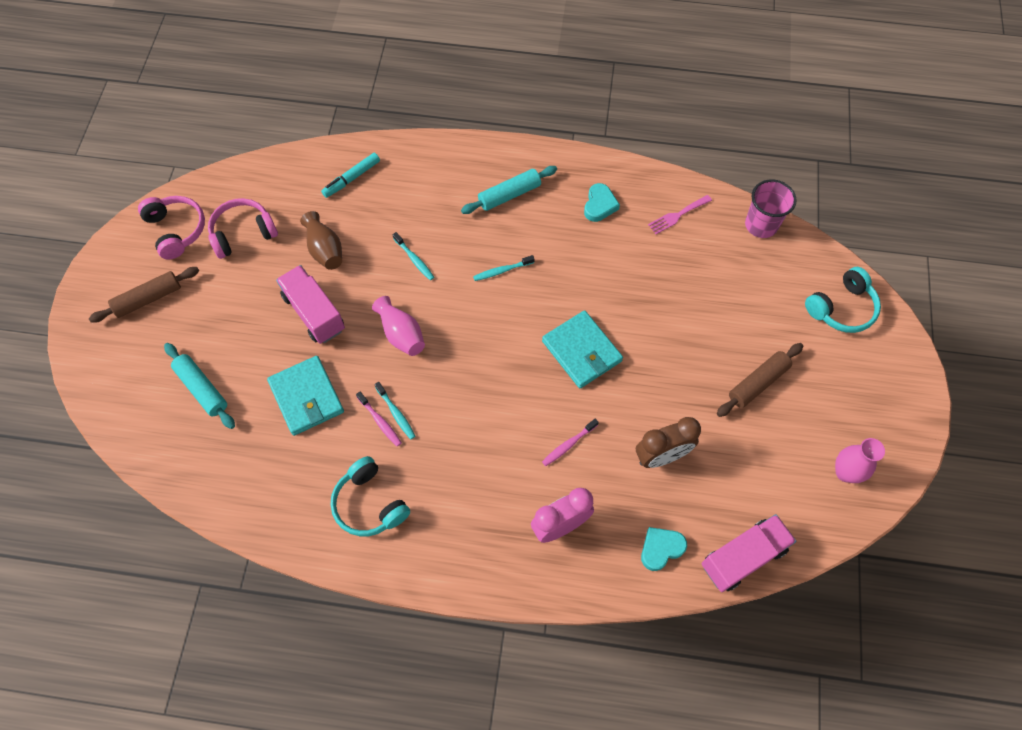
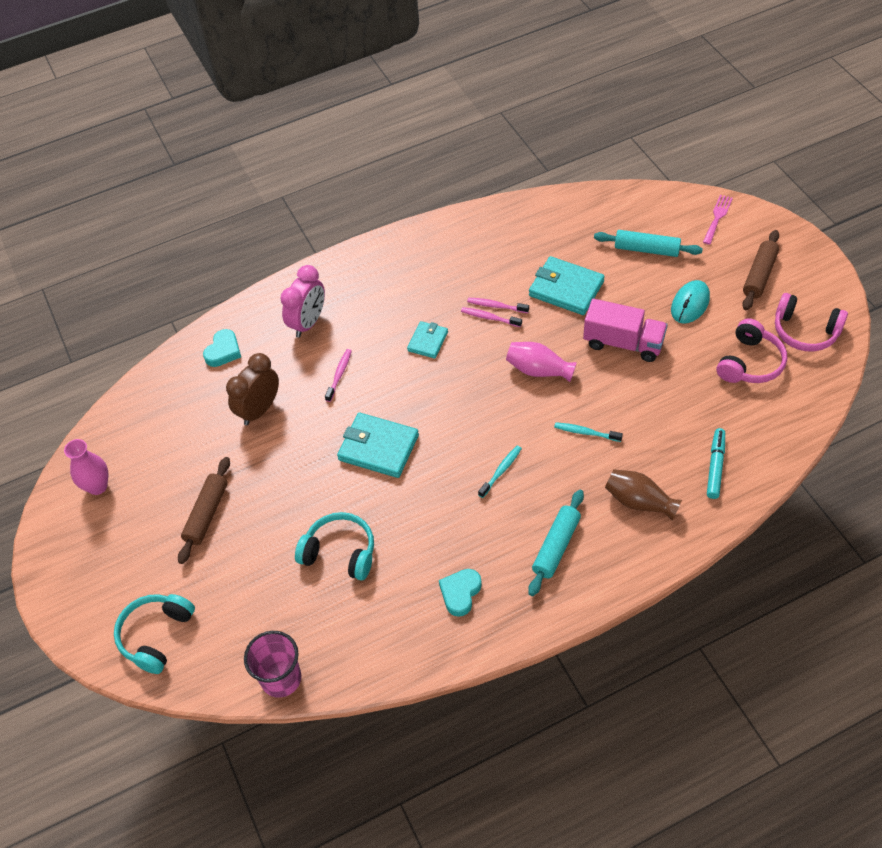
camera: 150 degrees right, 10 degrees down
(228, 311) = (690, 304): none -> turquoise mouse
(325, 250) = (668, 393): brown vase -> brown vase (639, 502)
(369, 504) = (456, 258): turquoise headphones -> turquoise headphones (340, 552)
(396, 413) = (489, 318): turquoise toothbrush -> pink toothbrush
(467, 426) = (427, 341): none -> turquoise wallet
(599, 205) = (460, 593): turquoise heart -> turquoise heart turned 45 degrees clockwise
(677, 215) = (374, 633): pink fork -> pink fork (717, 217)
(743, 557) = (157, 380): pink truck -> none

